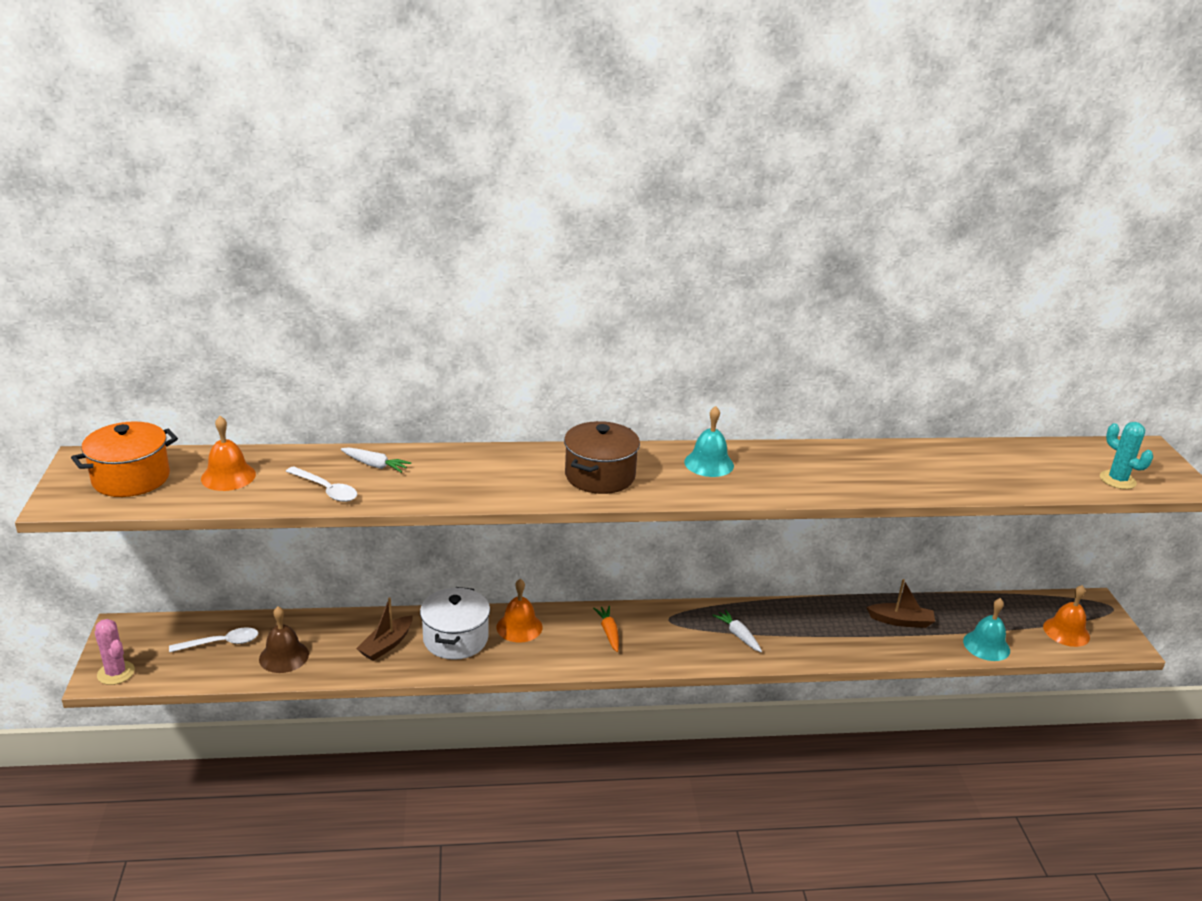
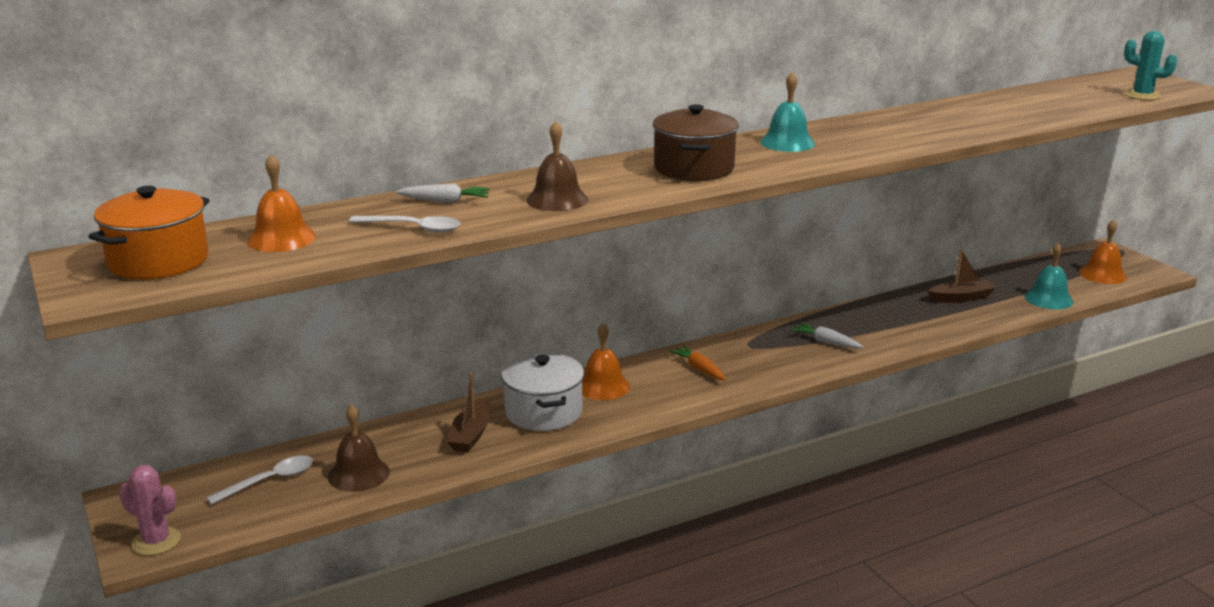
camera: 20 degrees left, 5 degrees down
(458, 485) = (557, 200): none -> brown bell

